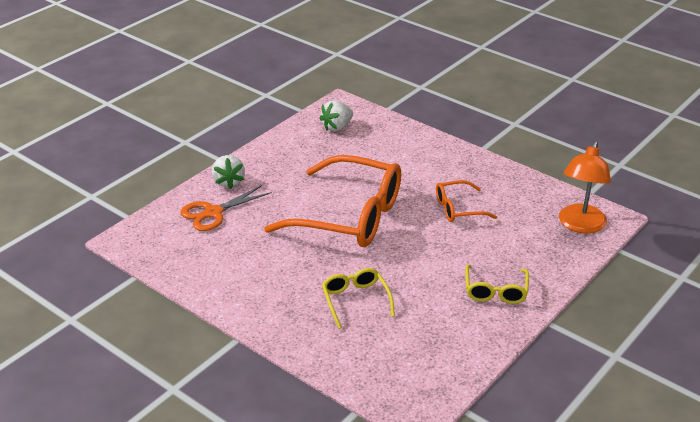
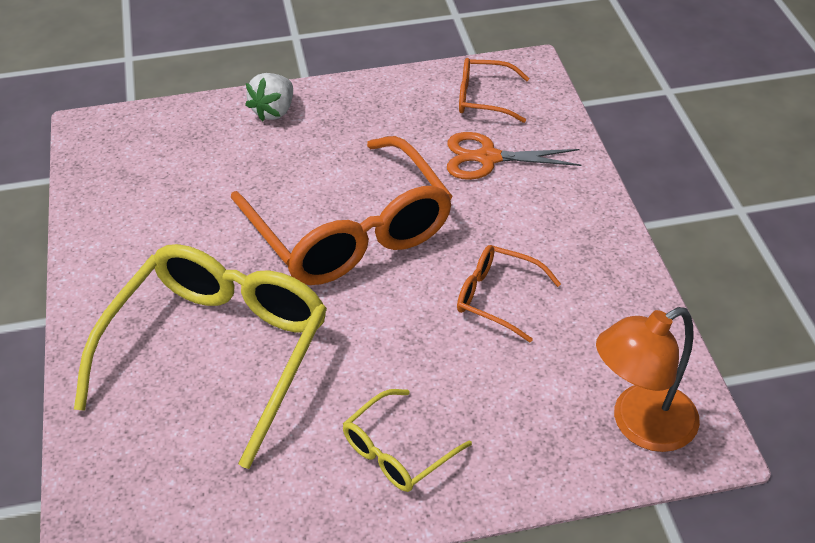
camera: 40 degrees right, 10 degrees up
(213, 213) = (211, 143): orange scissors -> orange scissors (487, 158)
(337, 127) = (484, 98): white strawberry -> orange glasses
(355, 300) = (218, 352): yellow glasses -> yellow glasses, size x2.14

